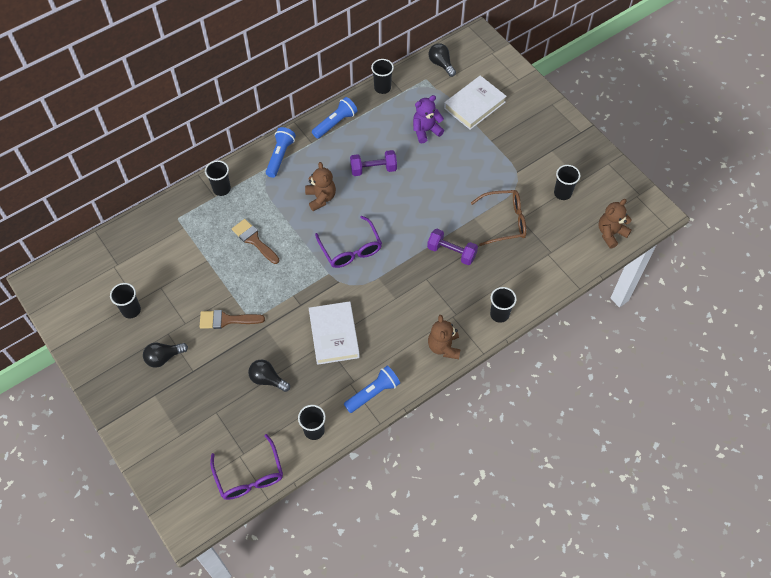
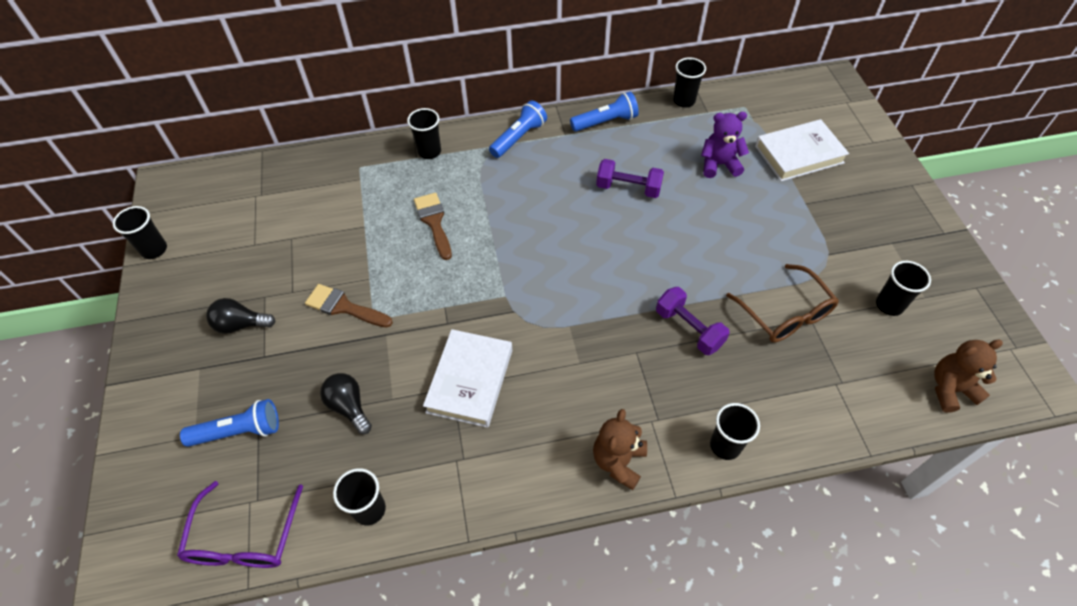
camera: 25 degrees right, 5 degrees down
(131, 310) = (241, 252): black cup -> black cup (154, 250)
(321, 198) = (543, 200): brown teddy bear -> none
(351, 249) = (550, 276): purple glasses -> none
(373, 393) = (481, 488): blue flashlight -> blue flashlight (239, 431)
(441, 64) = (772, 96): black light bulb -> none
(505, 221) = (785, 314): brown glasses -> brown glasses turned 45 degrees clockwise

